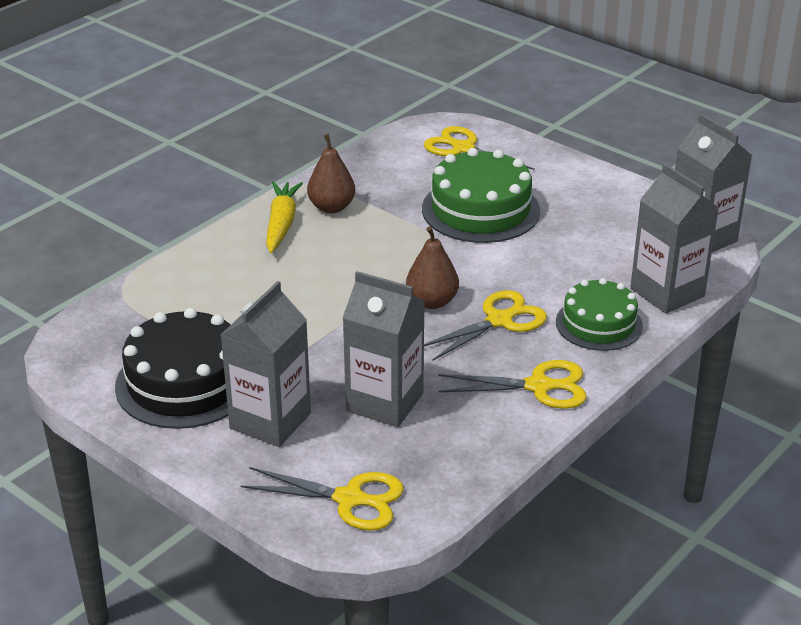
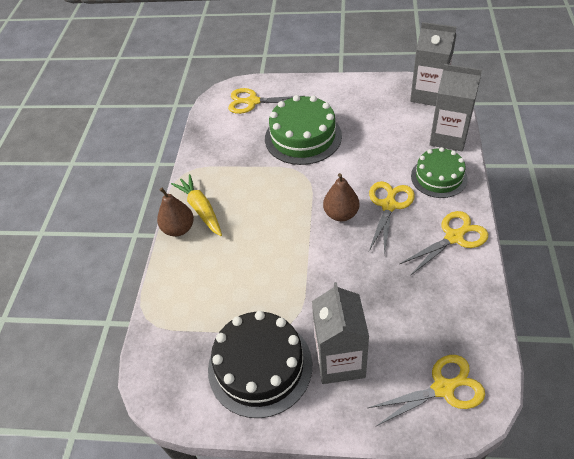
camera: 30 degrees left, 15 degrees up
(331, 207) = (219, 181): brown pear -> brown pear (179, 229)
(384, 402) = (388, 302): grey carton -> none

